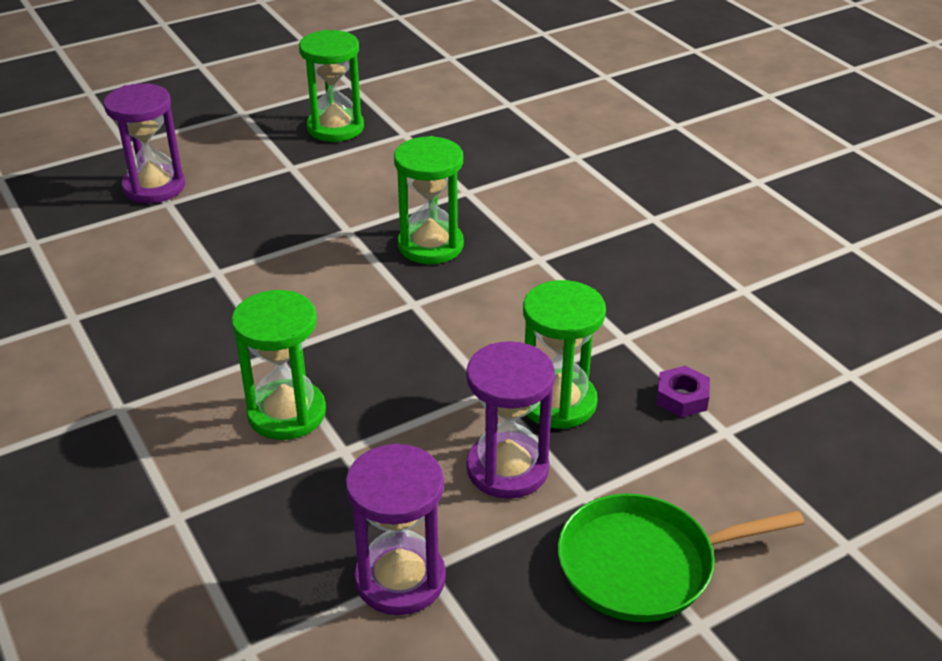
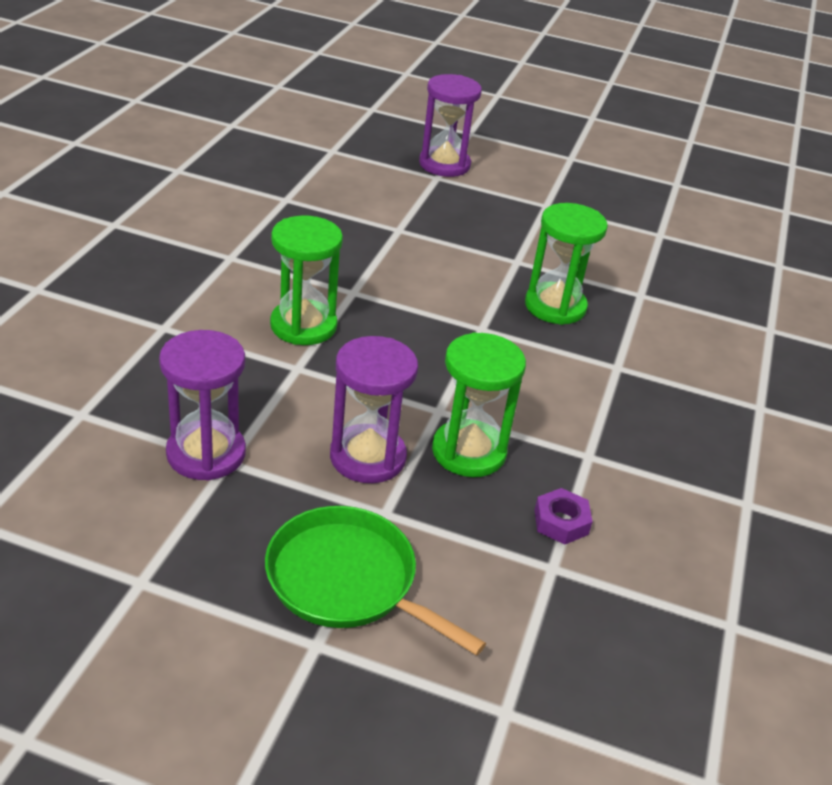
camera: 45 degrees right, 0 degrees up
(335, 128) = (617, 202): green hourglass -> none

